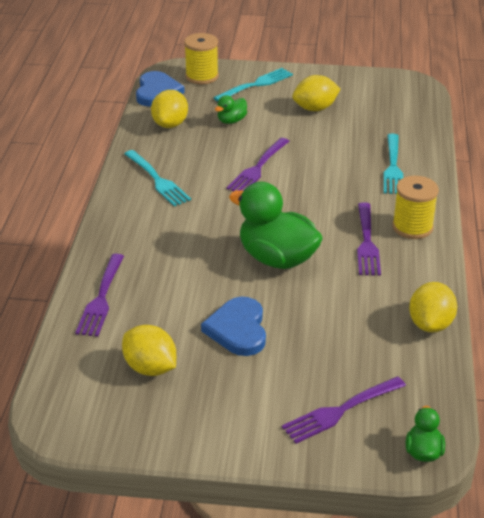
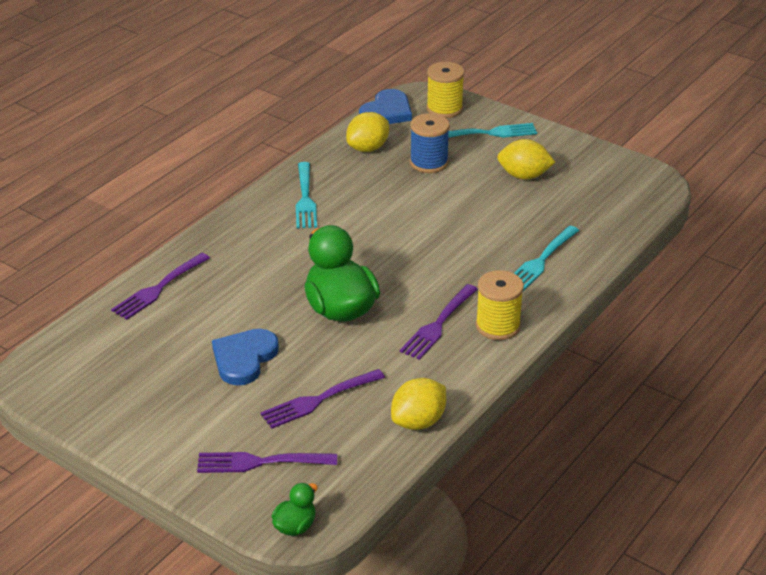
camera: 30 degrees right, 0 degrees up
(150, 368) = (142, 362): yellow lemon -> none
(231, 121) = (429, 163): green duck -> blue spool
(257, 168) = (407, 217): purple fork -> purple fork (318, 400)

